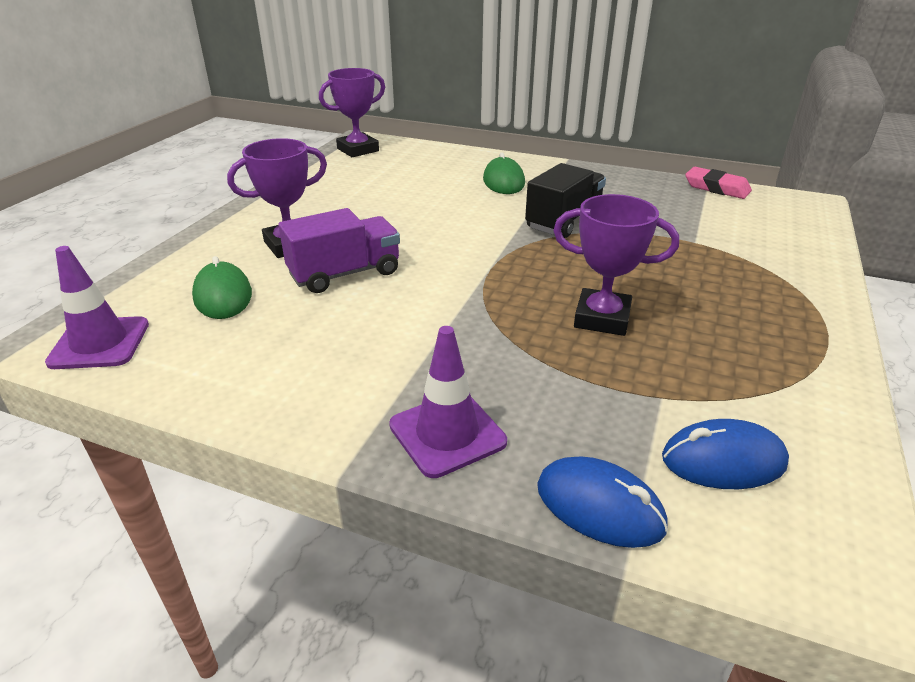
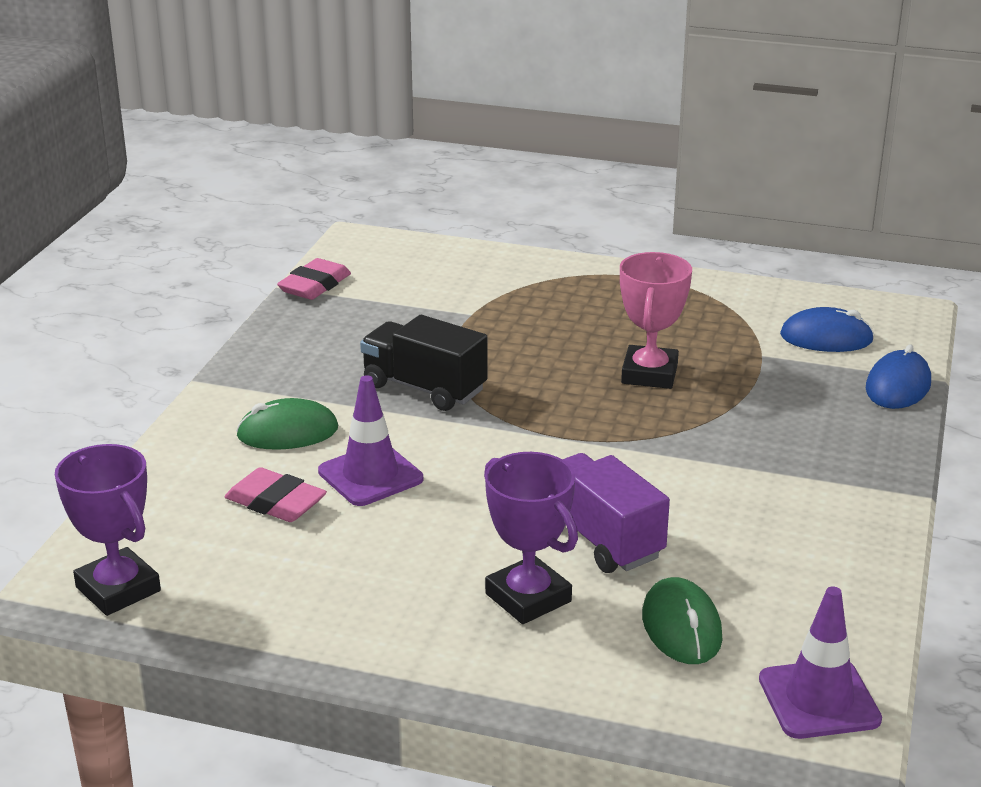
camera: 95 degrees left, 5 degrees down
(223, 296) = (681, 627): green mouse -> green mouse turned 75 degrees counterclockwise
(424, 179) = (275, 502): none -> pink eraser
(447, 433) = (855, 449): purple traffic cone -> purple traffic cone (370, 475)
(602, 318) = (649, 374): purple trophy -> pink trophy
(723, 460) = (826, 338): blue mouse -> blue mouse turned 75 degrees counterclockwise

